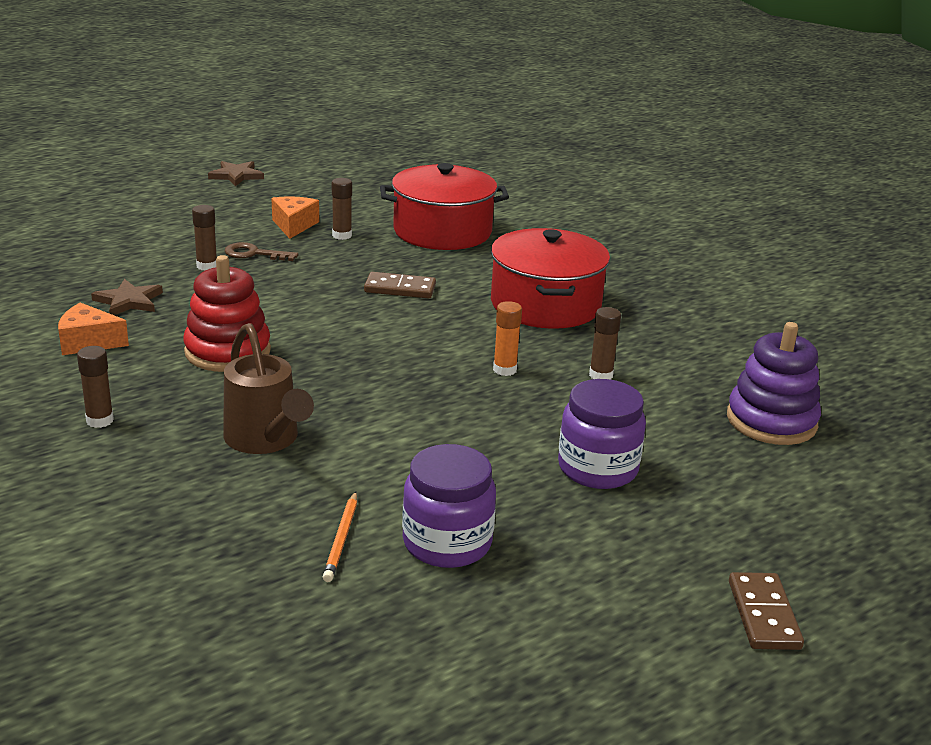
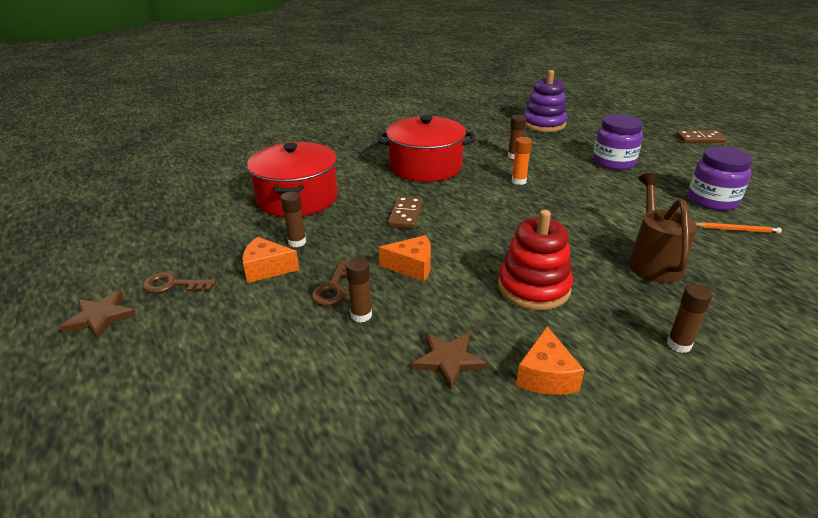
camera: 85 degrees left, 5 degrees up
(265, 440) = (653, 261): brown watering can -> brown watering can turned 60 degrees counterclockwise
(275, 193) = (173, 285): none -> brown key
(284, 289) = (412, 267): none -> orange cheese

